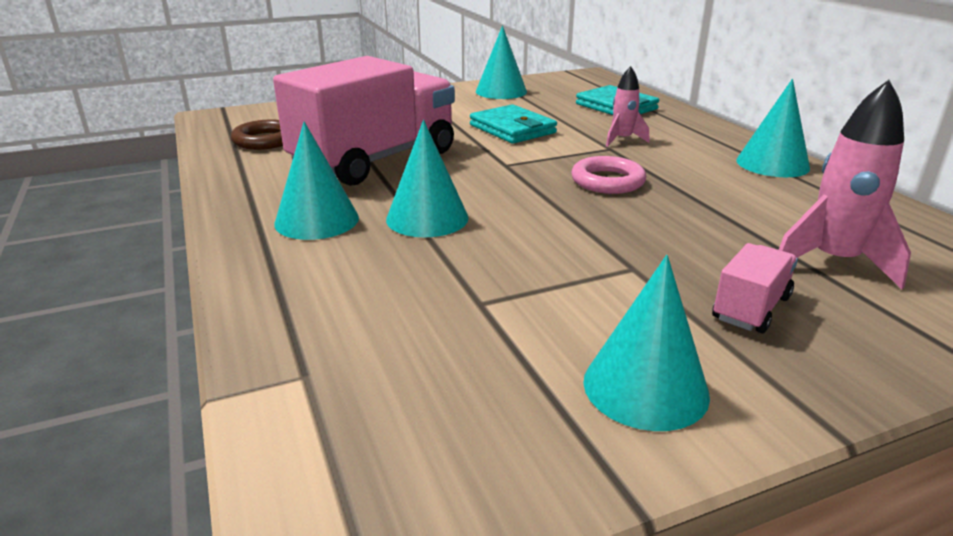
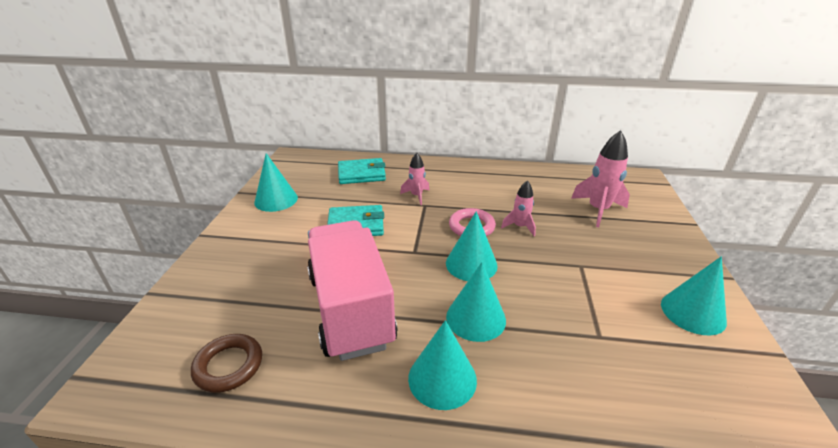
camera: 60 degrees left, 5 degrees up
(662, 209) = (520, 227): none -> pink rocket
(751, 308) = (631, 251): pink truck -> none
(772, 164) = (488, 172): turquoise cone -> turquoise cone (471, 264)

